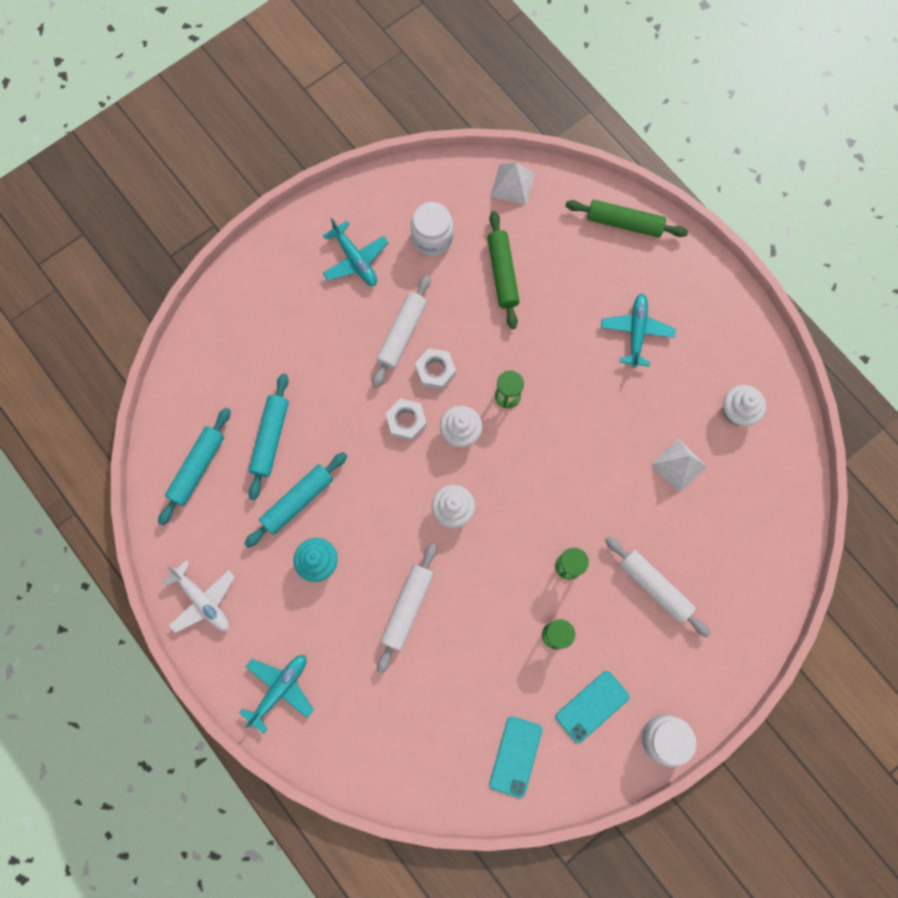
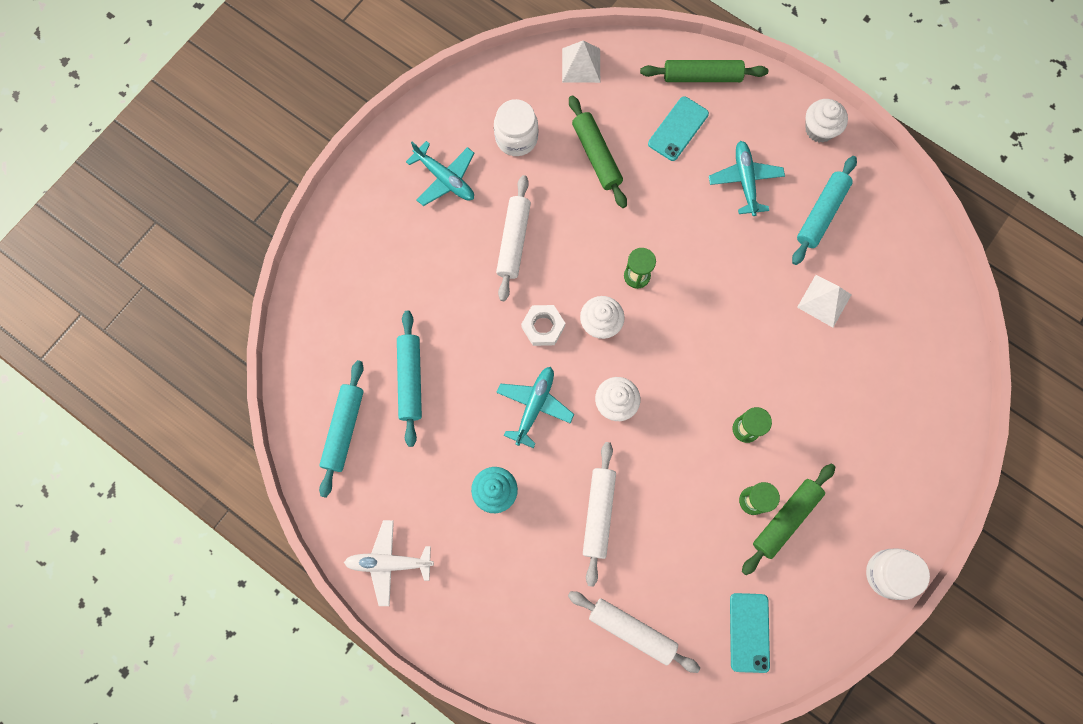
camera: 15 degrees left, 0 degrees up
(203, 600) = (389, 563): white plane -> white plane turned 150 degrees clockwise
(280, 689) = (493, 630): turquoise plane -> turquoise plane (534, 406)
(298, 501) = (456, 436): turquoise rolling pin -> turquoise rolling pin (821, 214)
(435, 371) = (558, 269): white nut -> none
(581, 660) = (786, 519): none -> green rolling pin
(592, 706) = (809, 561): turquoise phone -> turquoise phone (678, 129)
(654, 587) = (836, 426): white rolling pin -> white rolling pin (632, 630)
(737, 411) = (865, 233): white cupcake -> white cupcake (819, 129)

